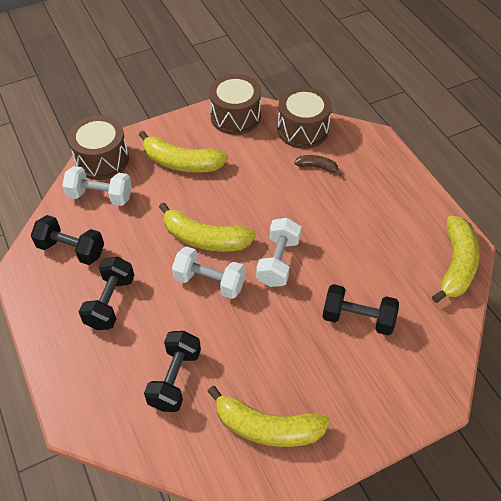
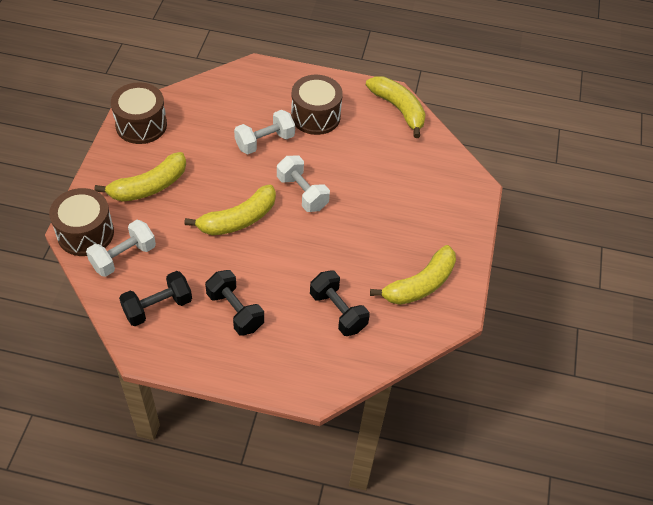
camera: 55 degrees left, 0 degrees up
(209, 282) = (279, 242): white dumbbell -> white dumbbell (265, 142)
(302, 130) = (201, 98): brown drum -> brown drum (315, 116)
(317, 167) = (245, 115): brown banana -> none
(358, 319) = (388, 184): black dumbbell -> none

